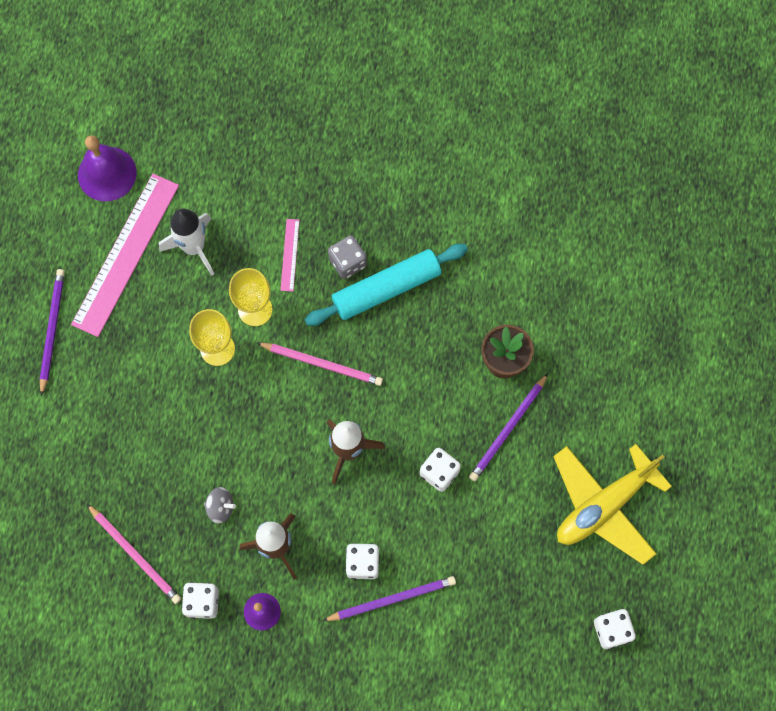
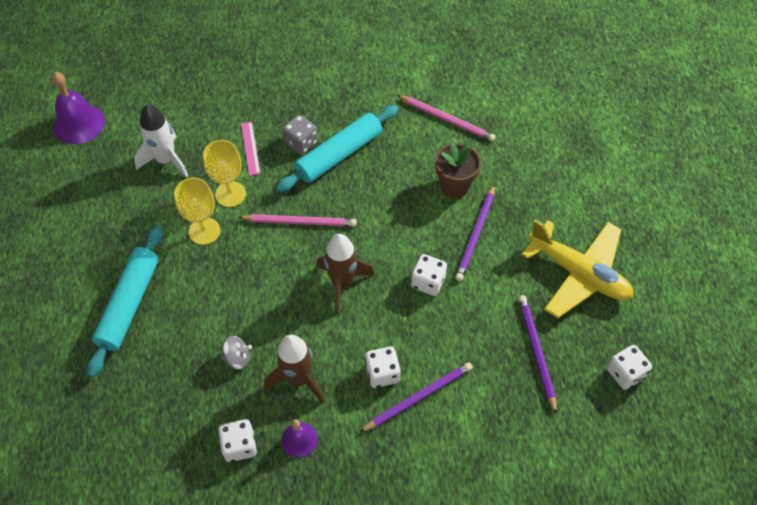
camera: 15 degrees left, 15 degrees down
(52, 330) = (50, 250): purple pencil -> purple pencil (536, 352)
(123, 416) = (129, 304): none -> turquoise rolling pin
(126, 254) = (107, 178): pink ruler -> none
(135, 555) = (165, 419): pink pencil -> pink pencil (447, 119)
(604, 505) = (579, 273): yellow plane -> yellow plane turned 90 degrees counterclockwise

